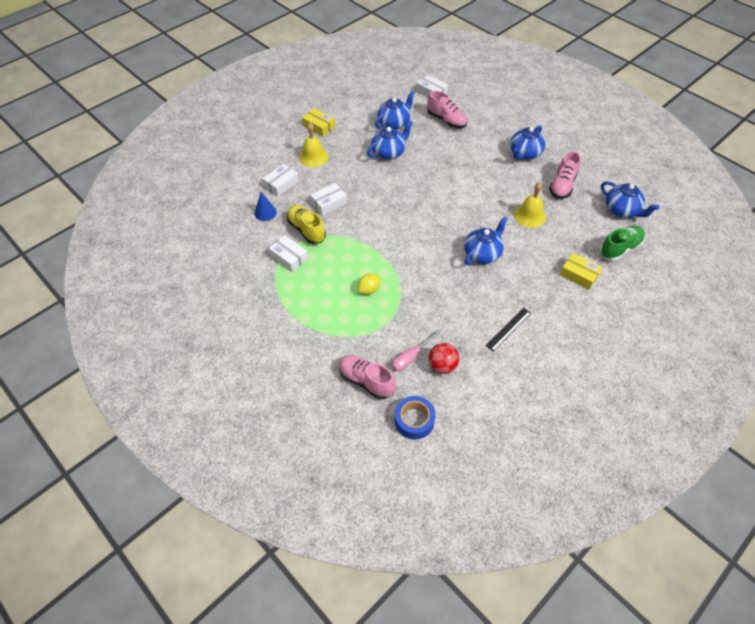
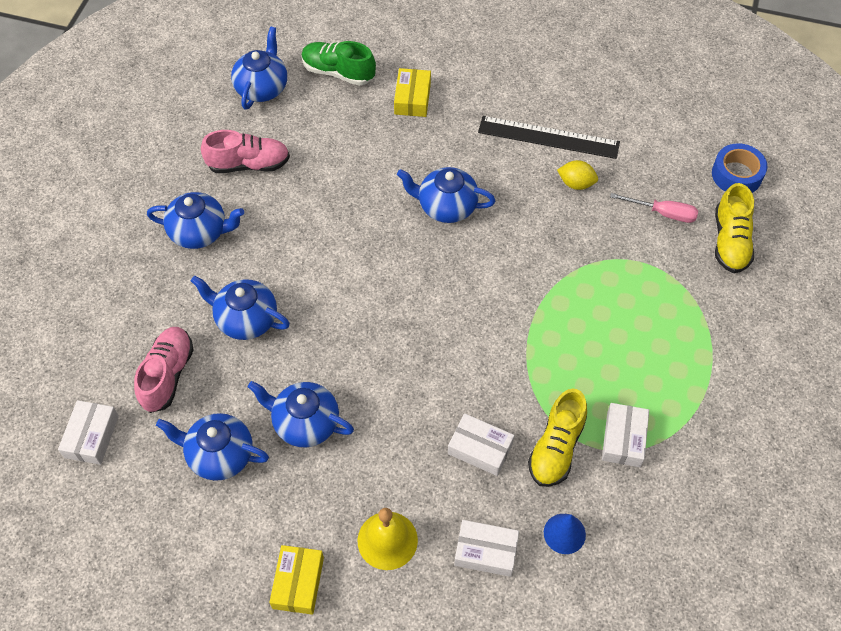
camera: 120 degrees left, 5 degrees up
(366, 381) = (730, 241): pink shoe -> yellow shoe
(369, 290) = (602, 306): yellow lemon -> yellow lemon (576, 183)
(442, 366) = (649, 178): red ball -> none
(459, 152) = (246, 319): none -> blue teapot
(508, 329) = (548, 137): black ruler -> black ruler, size x1.64
(529, 216) = (337, 180): yellow bell -> none

